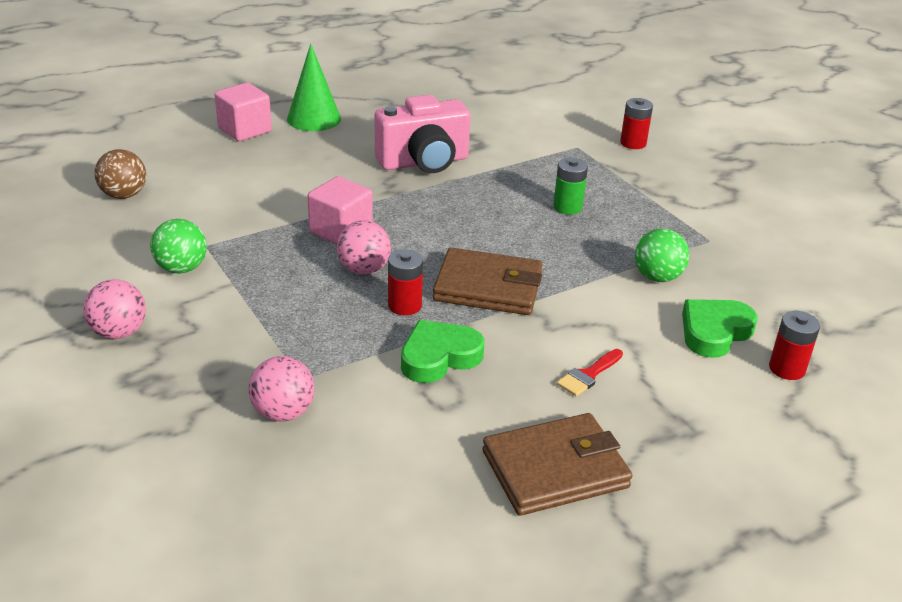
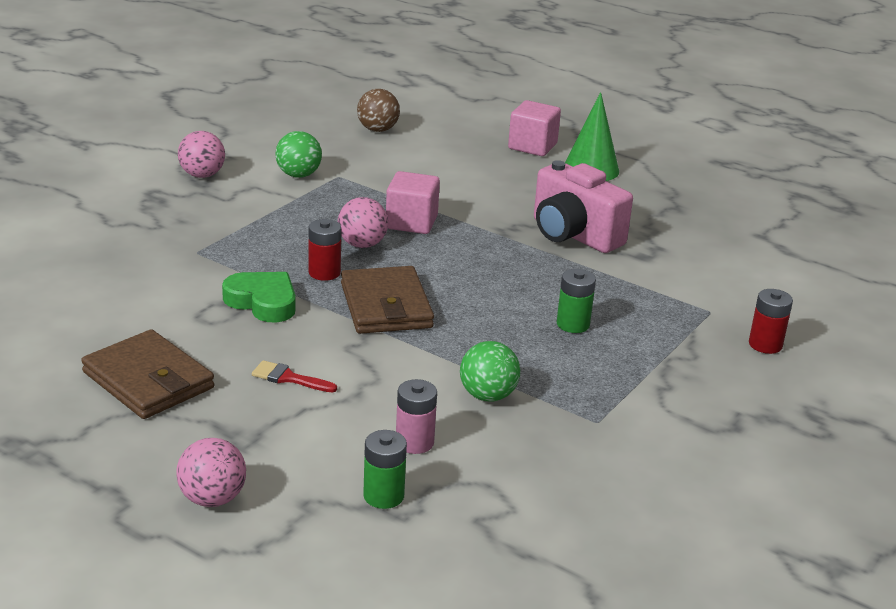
camera: 65 degrees right, 5 degrees down
(283, 412) = (150, 254): pink ball -> pink ball (212, 499)
(714, 332) = (414, 442): green heart -> pink battery
(787, 368) = (383, 496): red battery -> green battery

